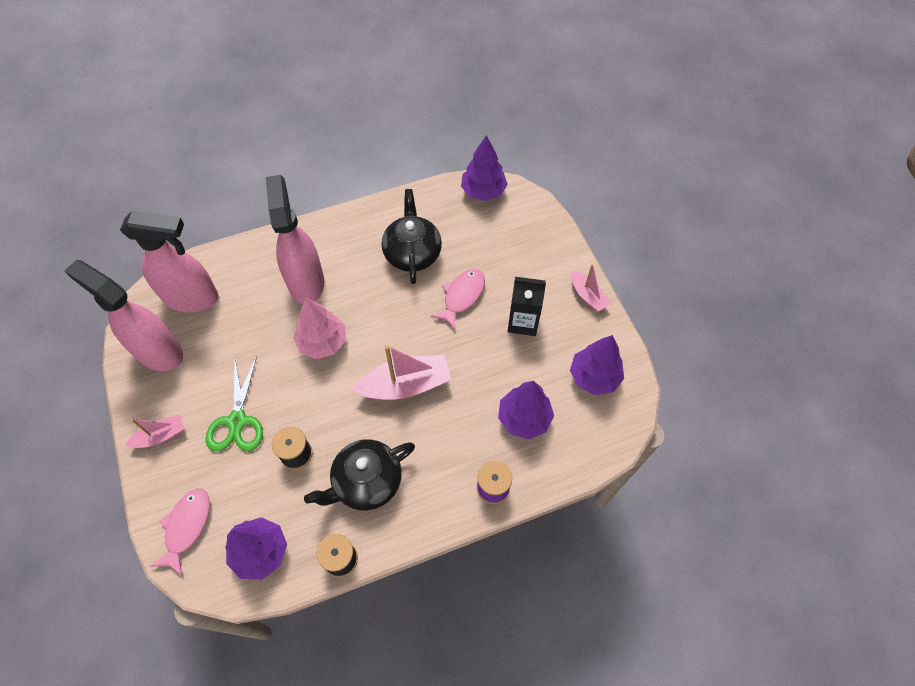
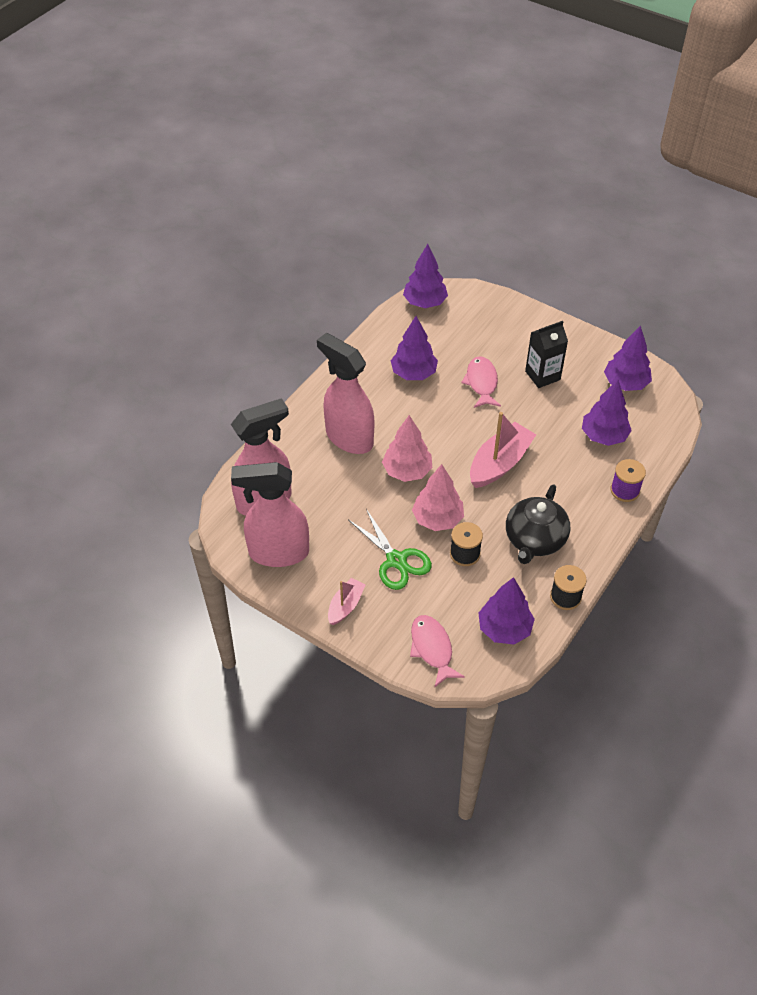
camera: 35 degrees left, 10 degrees down
(305, 405) = (437, 519): none -> pink tree
(412, 253) = (413, 373): black teapot -> purple tree
(587, 296) = (571, 334): pink boat -> none

